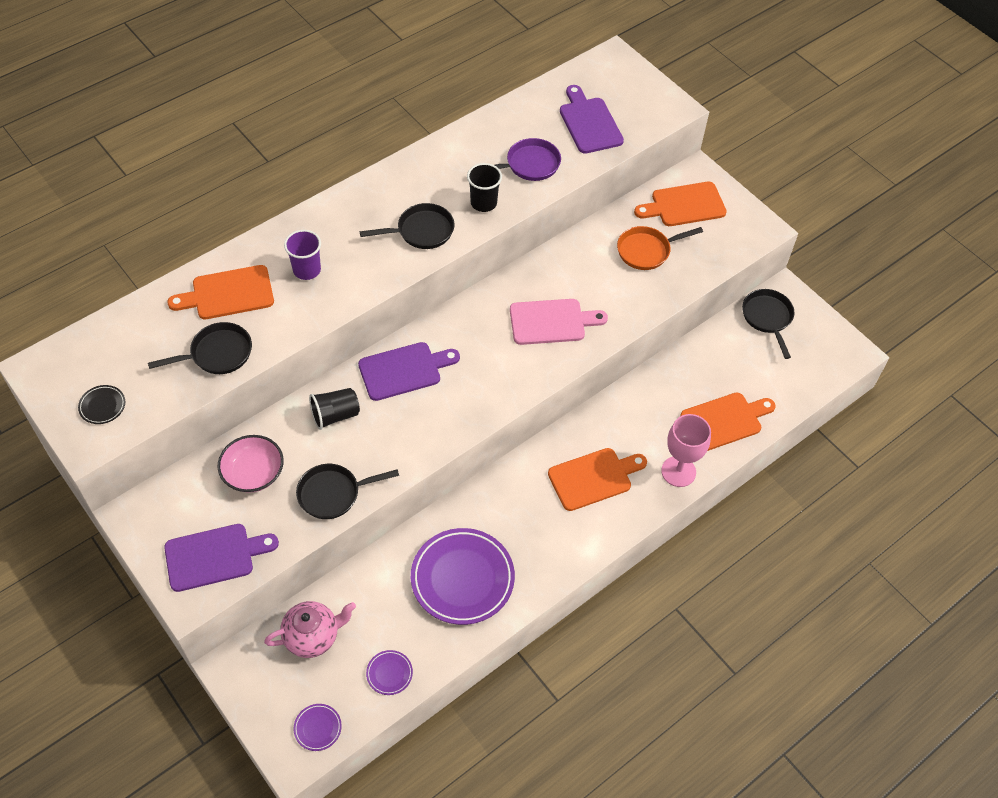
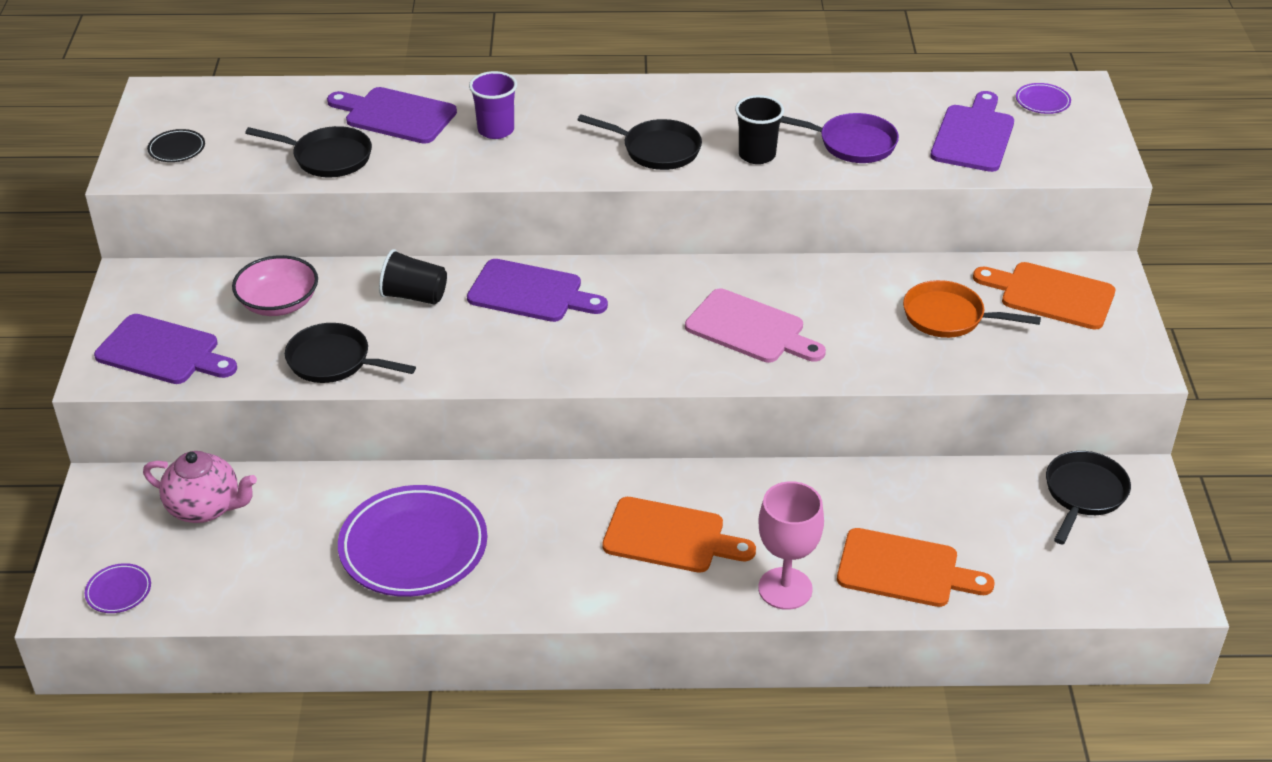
camera: 40 degrees right, 15 degrees down
(228, 294) = (395, 115): orange cutting board -> purple cutting board
(389, 673) = (241, 587): purple plate -> purple plate (1042, 102)

